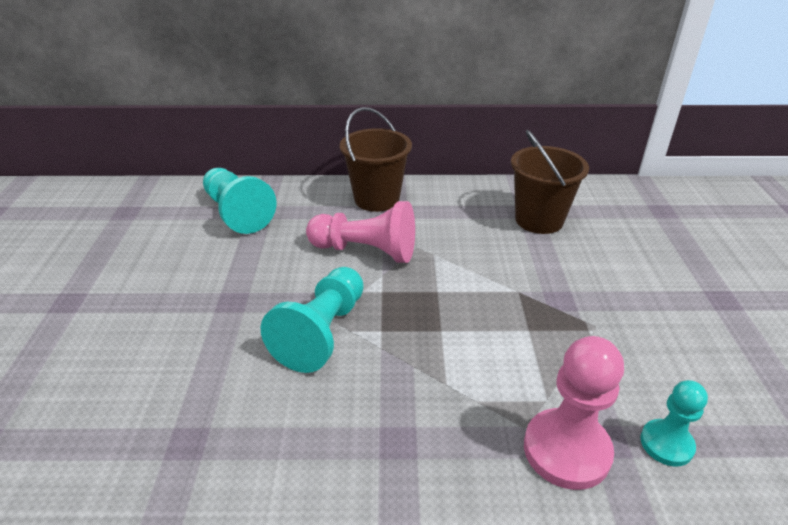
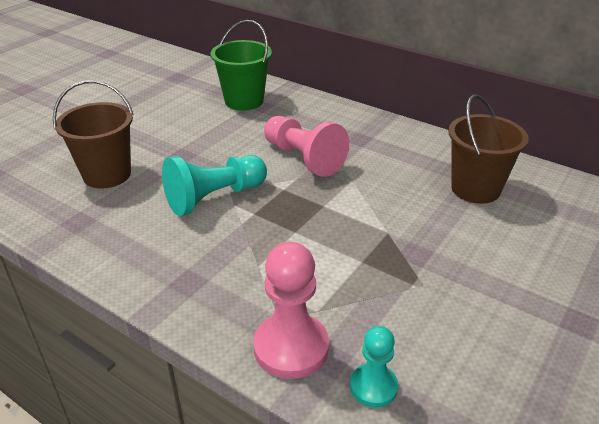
camera: 35 degrees right, 0 degrees up
(237, 213) = (244, 101): turquoise pawn -> green bucket
(376, 199) = (354, 125): brown bucket -> brown bucket (107, 174)

